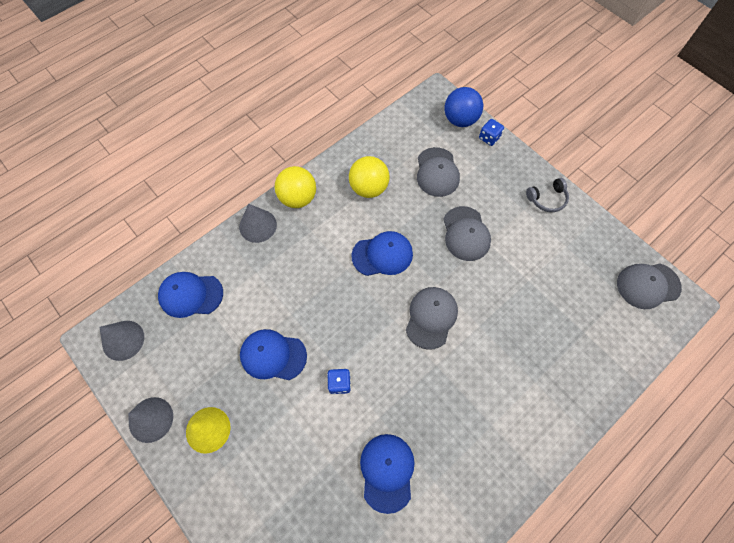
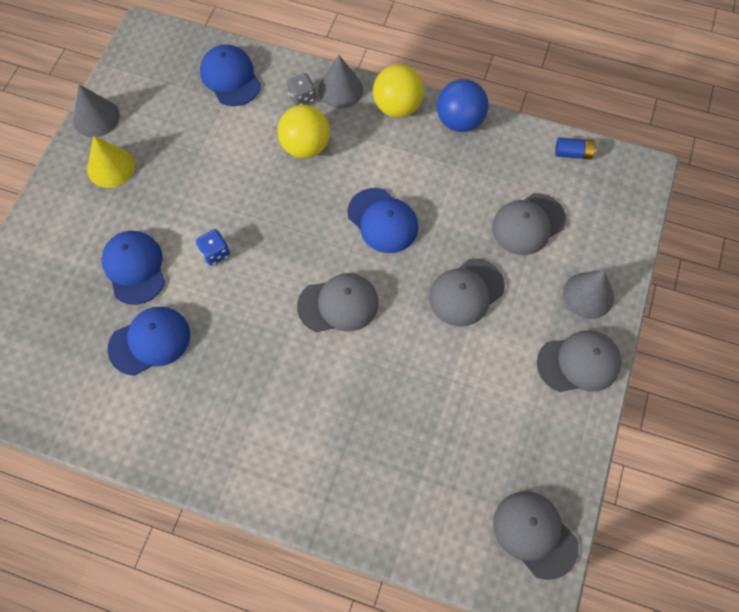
camera: 60 degrees right, 0 degrees up
(123, 340) = (155, 53): grey cone -> grey cone (588, 295)
(246, 254) = (302, 97): none -> grey dice
(273, 355) = (210, 180): blue cap -> blue cap (134, 268)
(369, 188) = (457, 166): yellow ball -> yellow ball (305, 146)
(402, 121) = (573, 153): none -> blue battery
(460, 120) = (623, 214): blue ball -> blue ball (459, 121)
(489, 138) = (621, 258): blue dice -> none
(547, 199) = (579, 363): grey headphones -> grey cap

